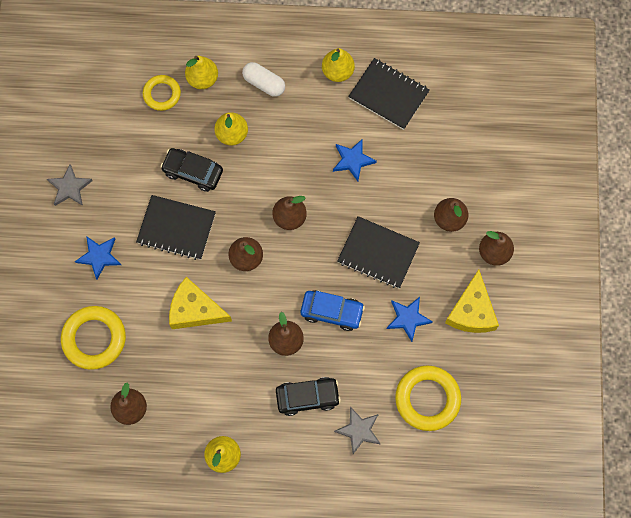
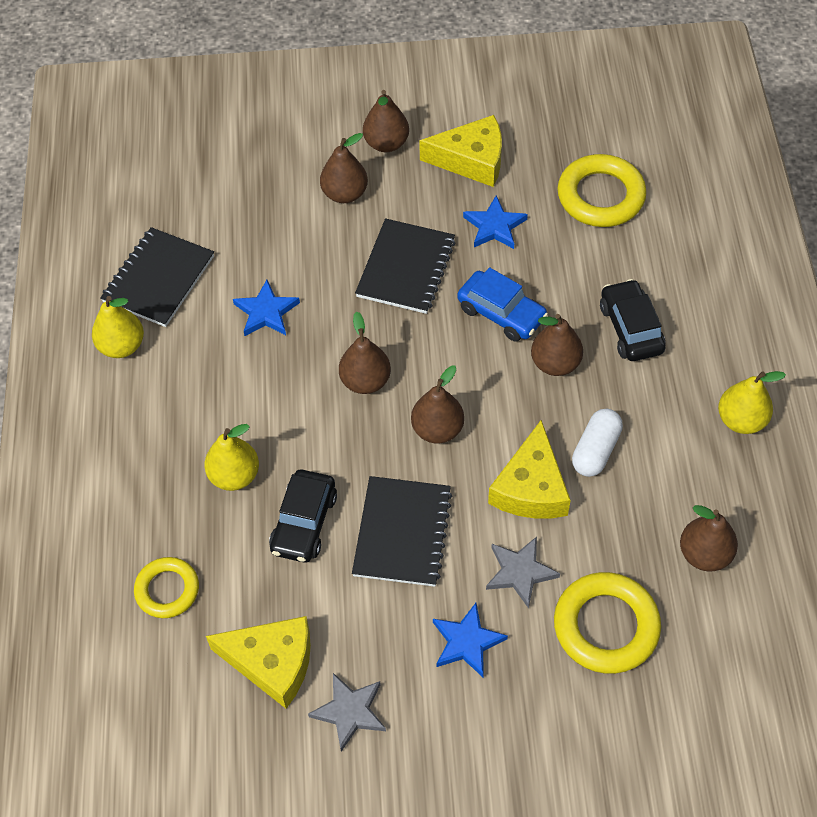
camera: 95 degrees left, 15 degrees down
(106, 148) = (272, 663): none -> yellow cheese
(202, 79) = (138, 531): yellow pear -> none
(264, 83) = (144, 442): white capsule -> white capsule (596, 450)
(332, 312) = (501, 313): blue car -> blue car turned 120 degrees clockwise
(359, 430) = (661, 265): grey star -> grey star (520, 572)

